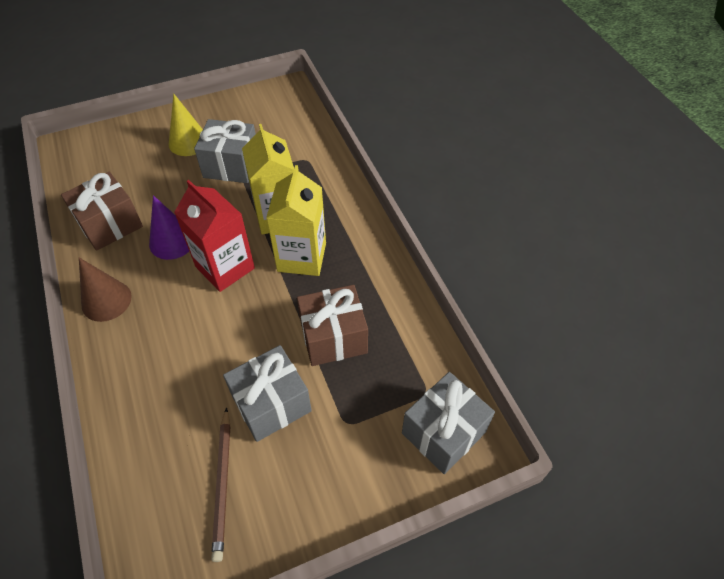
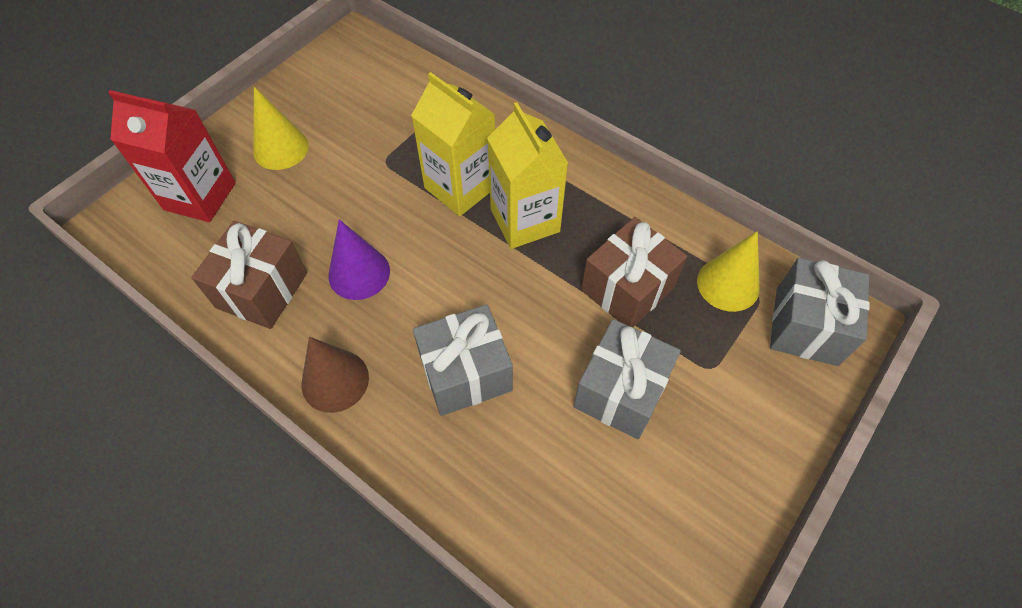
camera: 30 degrees left, 5 degrees up
(223, 484) = (639, 503): brown pencil -> none
(225, 267) = (447, 272): red carton -> red carton (200, 196)
(231, 165) = (358, 154): grey gift -> grey gift (465, 373)
(409, 371) = (728, 284): none -> yellow cone

